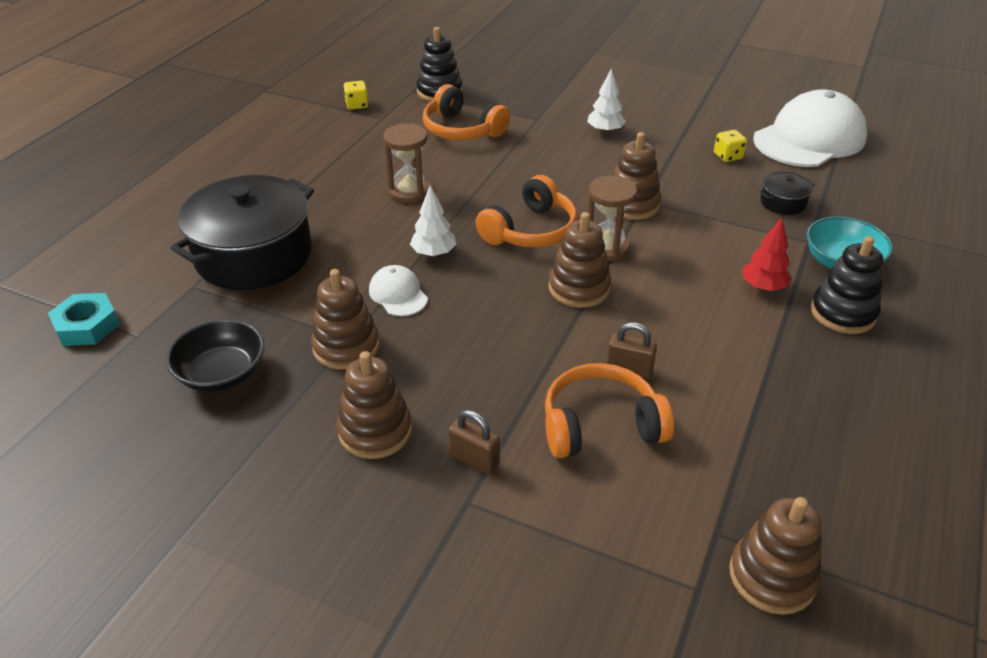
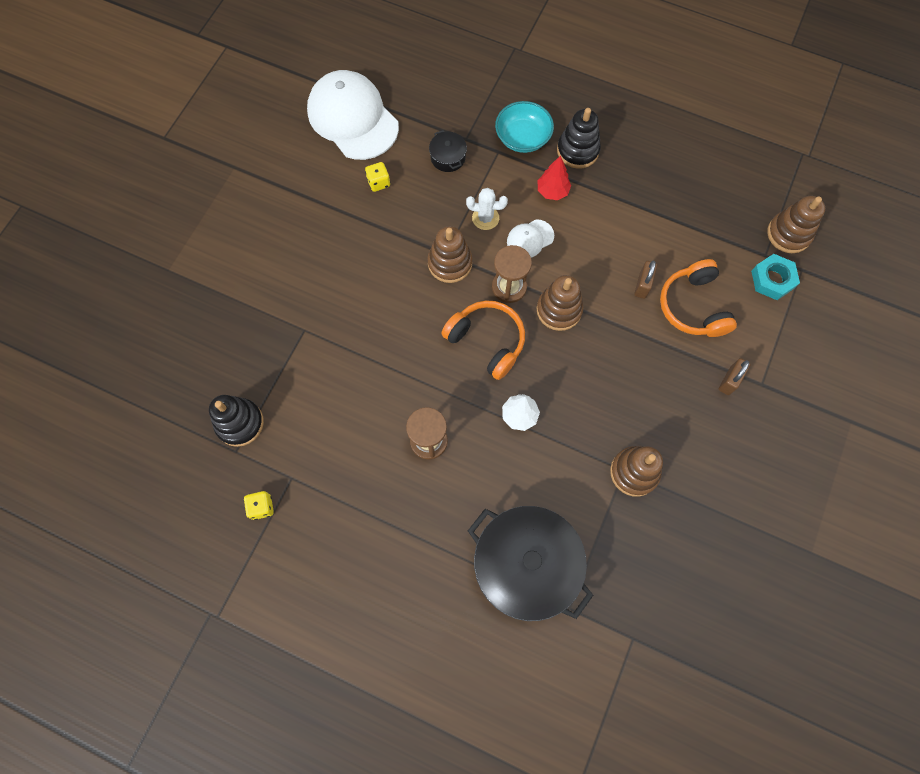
camera: 90 degrees left, 30 degrees up
(87, 326) = (625, 686): turquoise nut -> turquoise nut (772, 279)
(222, 374) = (670, 559): black bowl -> none
(375, 431) = (713, 443): brown stacking toy -> none
(398, 294) = (572, 439): white cap -> white cap (530, 239)
(462, 130) = (320, 398): orange headphones -> none
(605, 131) = (331, 272): white tree -> none
(702, 230) = (485, 218): none -> white cactus

